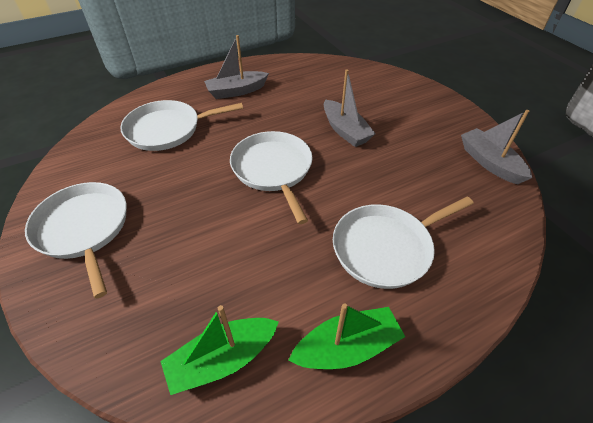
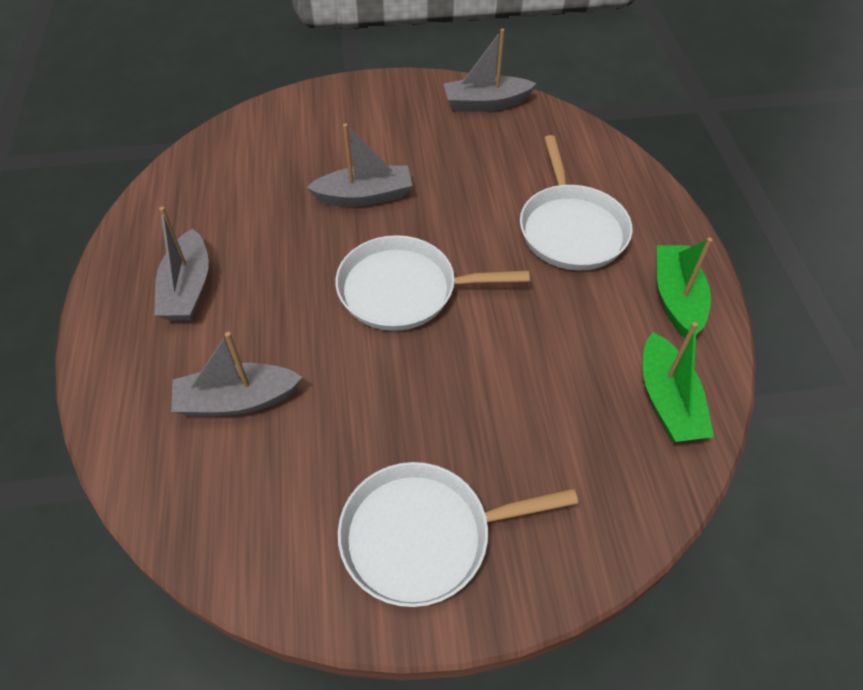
camera: 70 degrees left, 5 degrees up
(167, 129) = (237, 400): white pan -> grey boat

